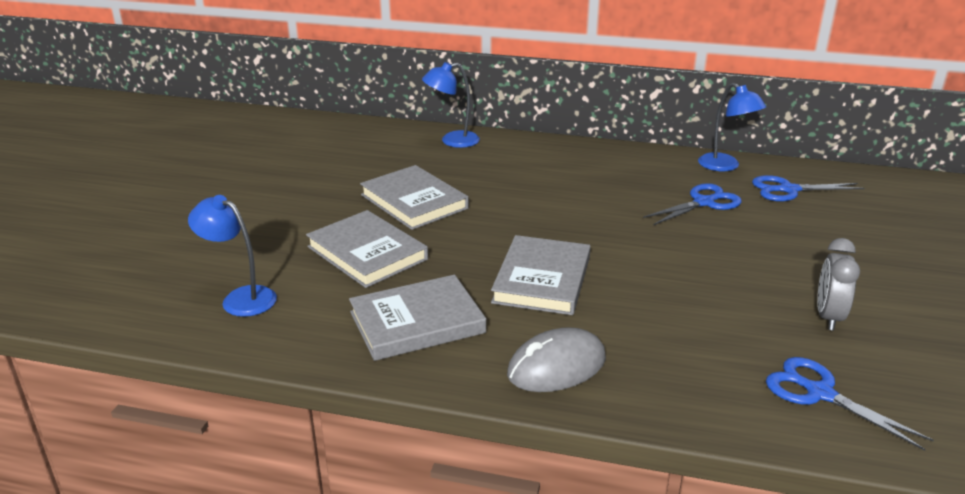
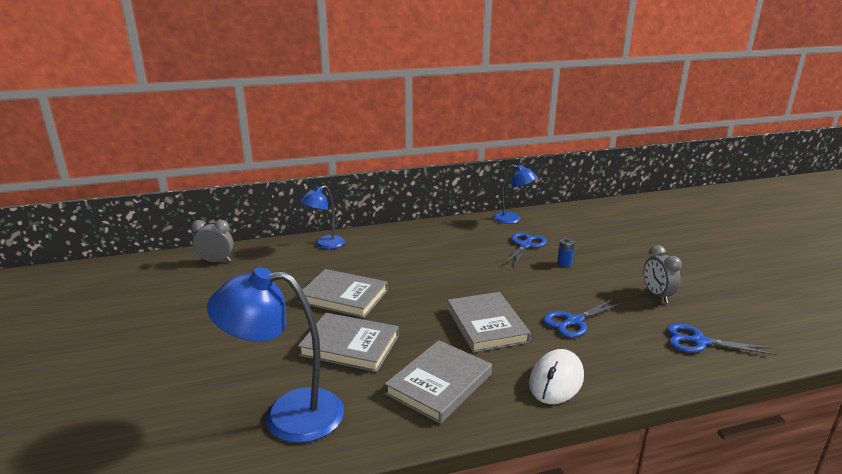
camera: 30 degrees left, 5 degrees down
(240, 298) = (287, 415): blue lamp -> blue lamp, size x1.68
(324, 131) = (216, 261): none -> grey clock
(556, 366) = (556, 380): grey mouse -> white mouse
(735, 238) = (564, 263): none -> blue battery
(788, 190) = (560, 225): blue scissors -> blue scissors (574, 321)

